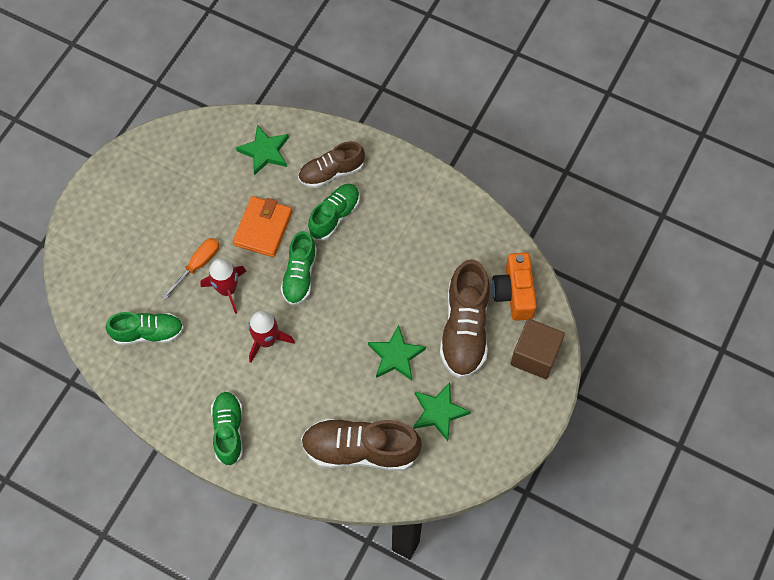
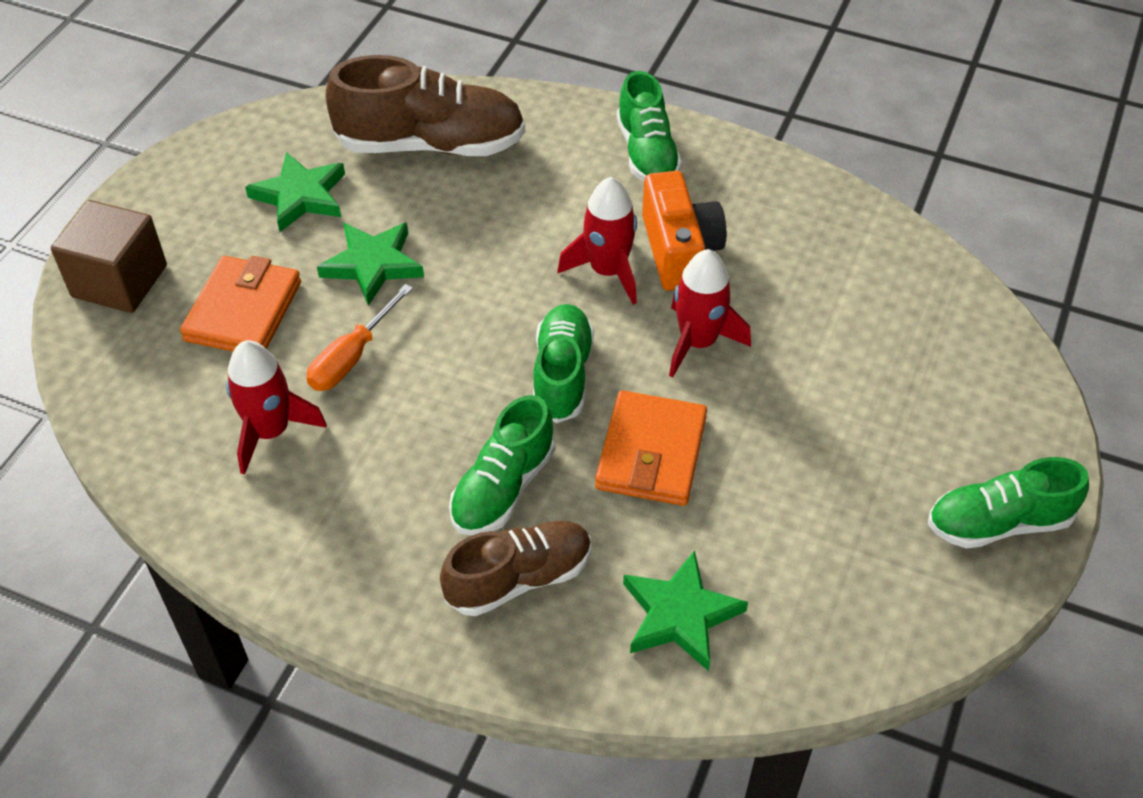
camera: 175 degrees right, 15 degrees down
(148, 333) = (823, 268): green shoe -> green shoe (998, 523)
(197, 265) = (767, 378): orange screwdriver -> orange screwdriver (352, 357)
(445, 254) = (270, 431): none -> red rocket
(464, 329) = (243, 311): brown shoe -> orange wallet
(514, 293) = (139, 374): orange camera -> orange camera (679, 250)

